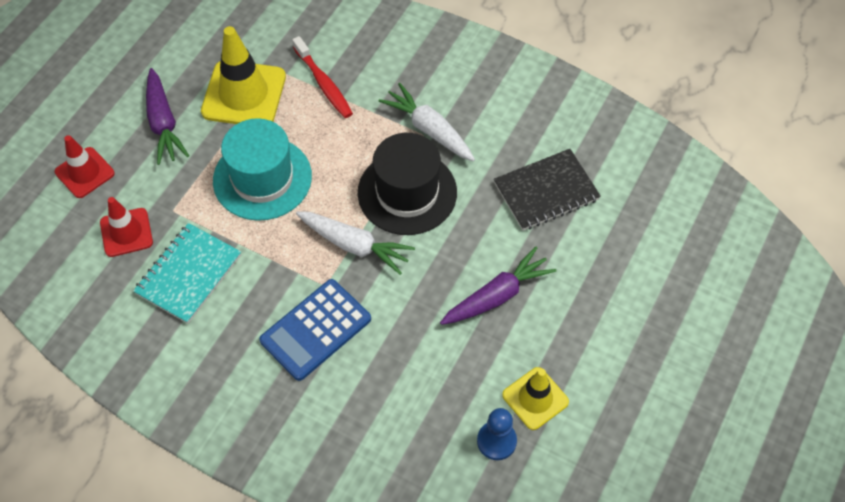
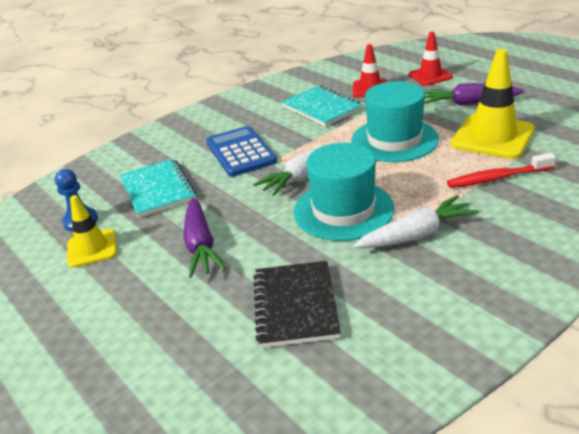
camera: 115 degrees right, 25 degrees down
(407, 192) = (343, 210): black hat -> turquoise hat
(416, 387) = (158, 190): none -> turquoise notebook

